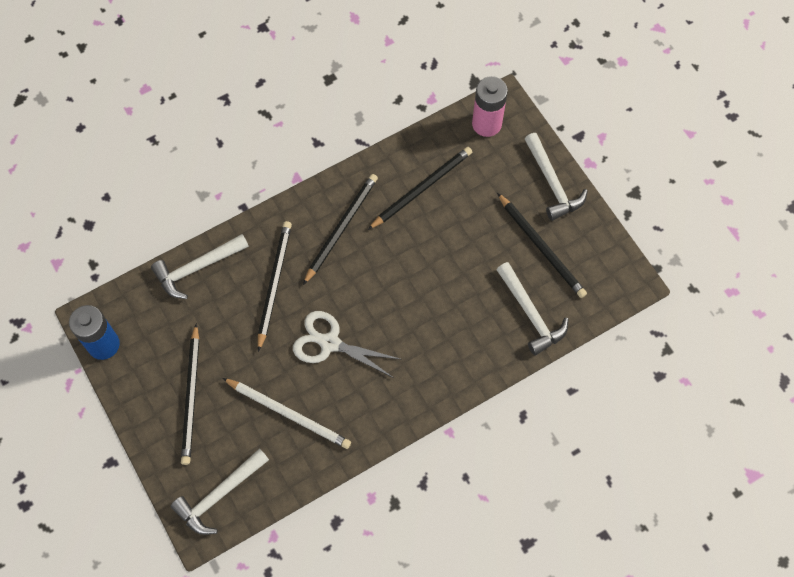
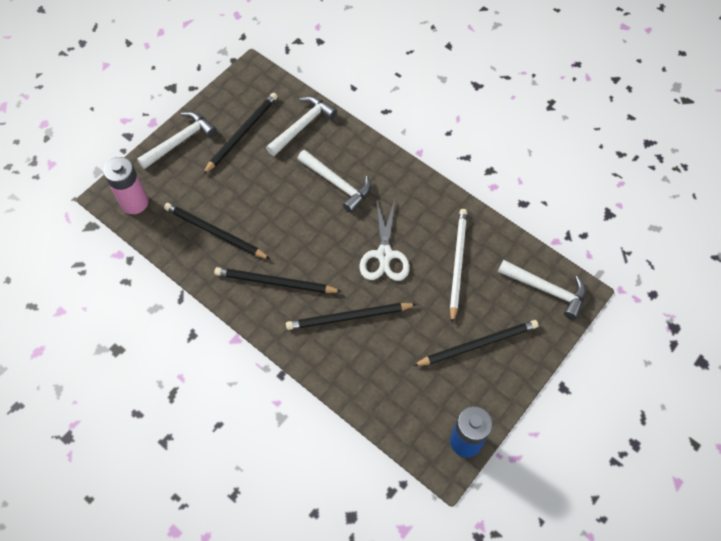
camera: 110 degrees left, 5 degrees down
(197, 268) = (359, 389): white hammer -> white hammer (337, 184)

